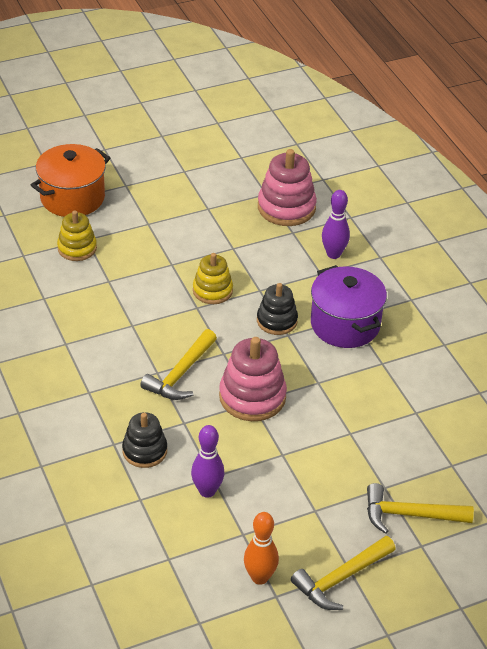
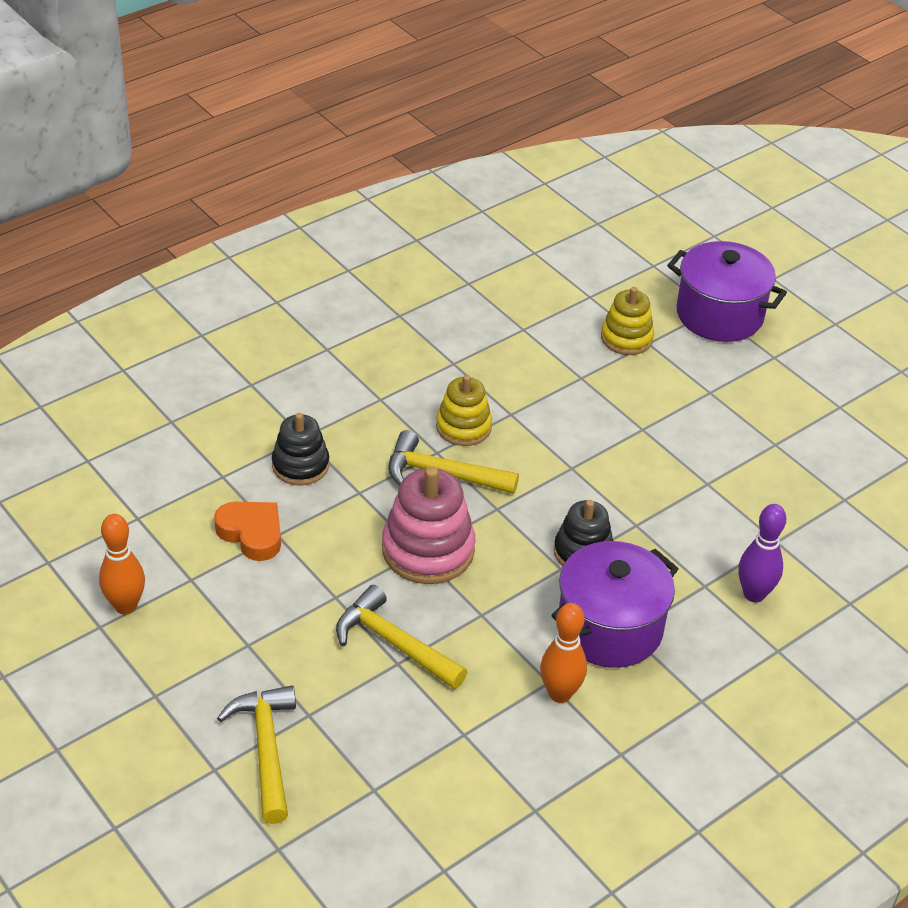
camera: 75 degrees right, 0 degrees up
(72, 198) = (719, 315): orange pot -> purple pot
(207, 491) = (252, 533): purple bowling pin -> orange heart
(212, 290) = (611, 477): yellow stacking toy -> yellow stacking toy (463, 427)
(286, 207) = (827, 526): pink stacking toy -> none
(341, 578) = (139, 688): yellow hammer -> yellow hammer (394, 643)
(393, 360) = (560, 694): none -> orange bowling pin

